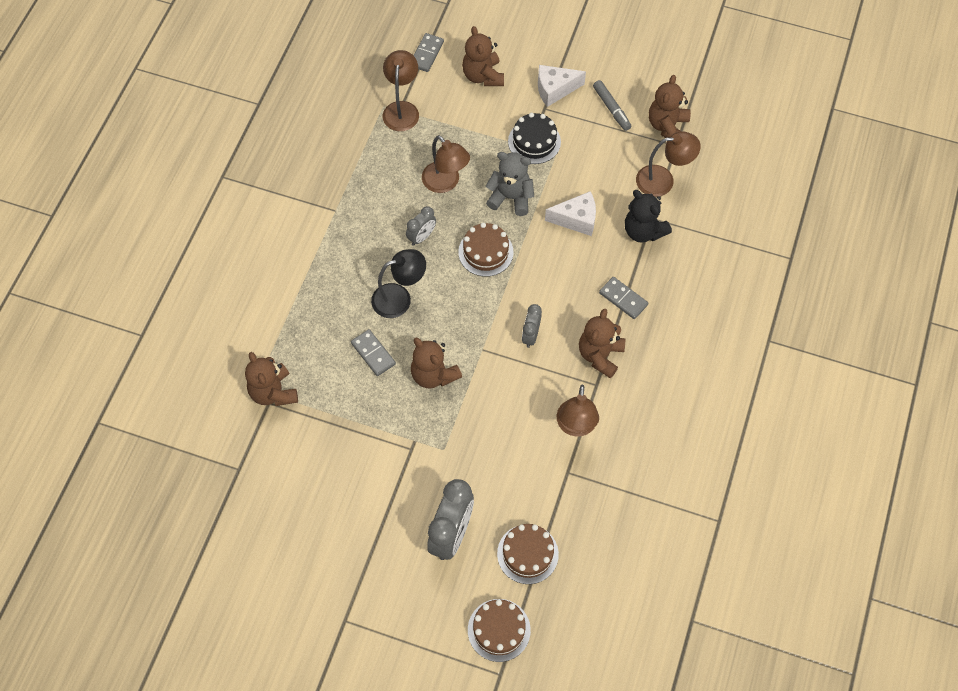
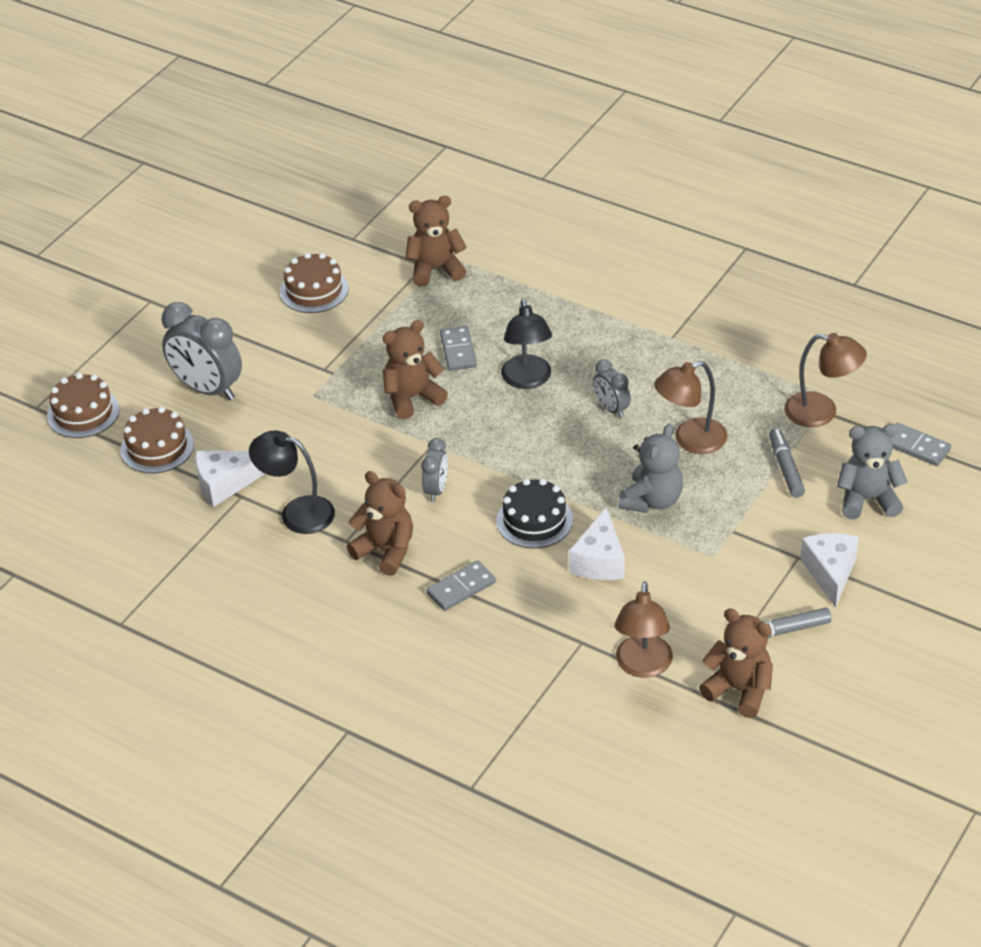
camera: 105 degrees right, 20 degrees down
(373, 353) = (458, 351): grey domino -> grey domino turned 75 degrees counterclockwise
(462, 124) = (785, 468): none -> grey marker
(483, 76) = (868, 500): brown teddy bear -> grey teddy bear
(485, 252) = (572, 465): brown cake -> brown cake (314, 290)
(530, 335) = (436, 490): grey clock -> grey clock turned 75 degrees clockwise
(534, 141) = (741, 537): black cake -> black cake (534, 520)
(558, 488) = (224, 484): none -> white cheese
(576, 426) = (297, 512): brown lamp -> black lamp
(643, 231) = (562, 628): black teddy bear -> none

